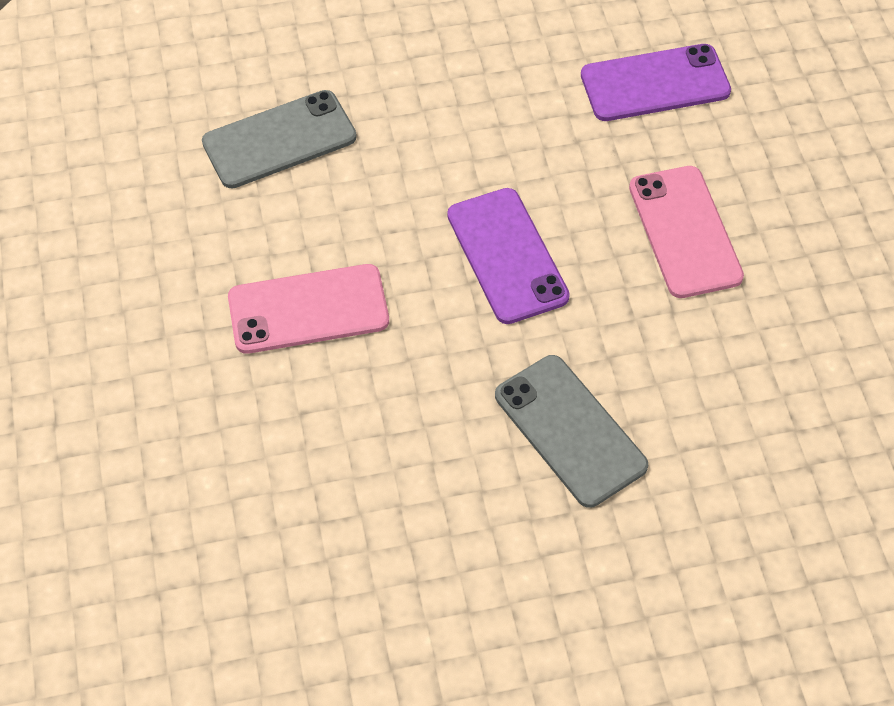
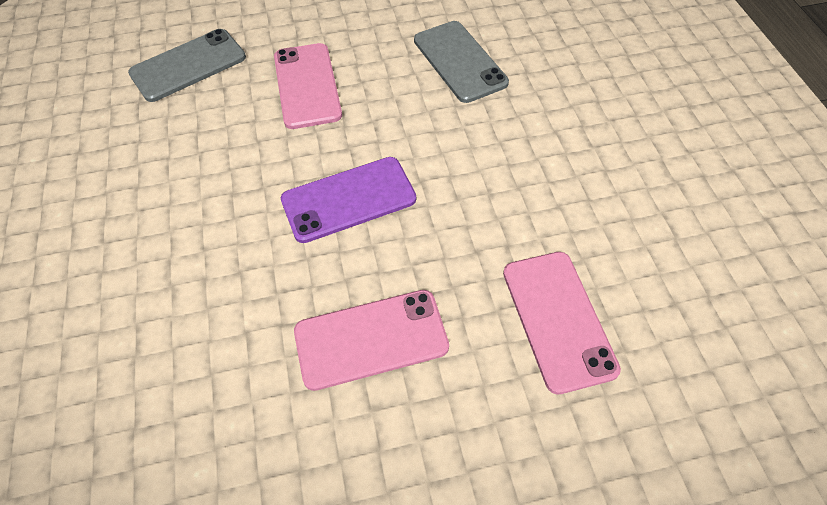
camera: 90 degrees right, 0 degrees up
(570, 430) = (174, 242): grey phone -> grey phone (188, 65)
(655, 83) = (558, 319): purple phone -> pink phone

